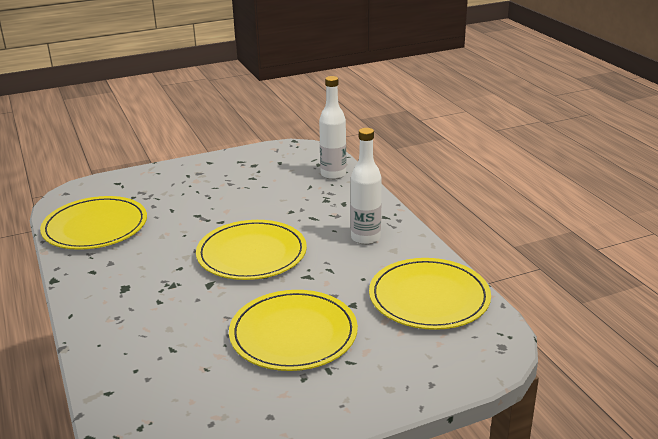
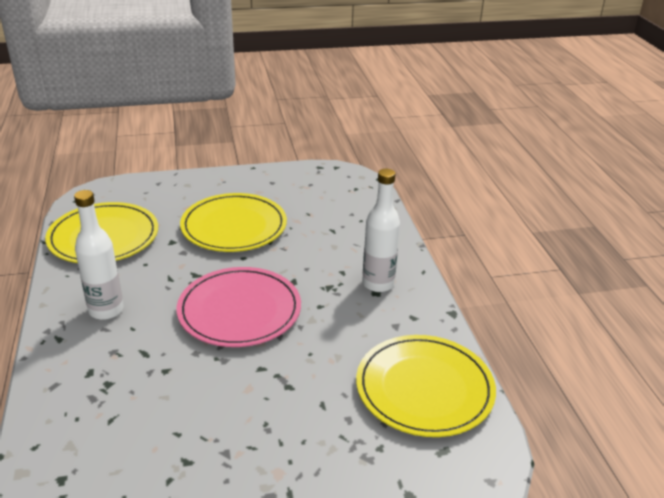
camera: 170 degrees left, 5 degrees up
(252, 254) = (239, 310): yellow plate -> pink plate
(333, 174) = (58, 442): white bottle -> white bottle (378, 284)

